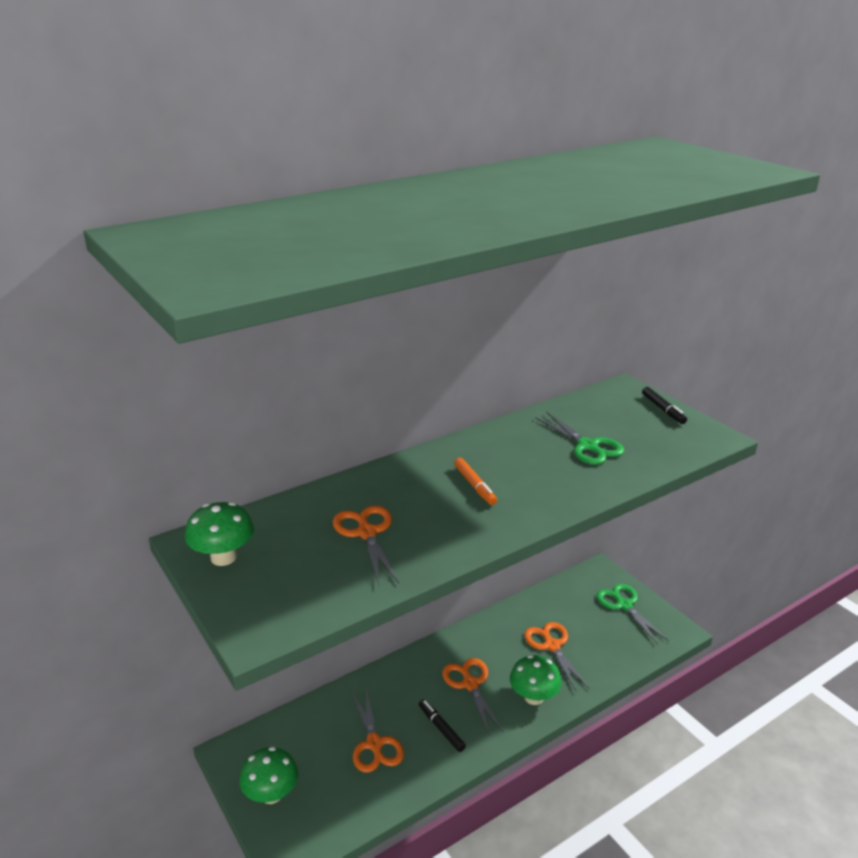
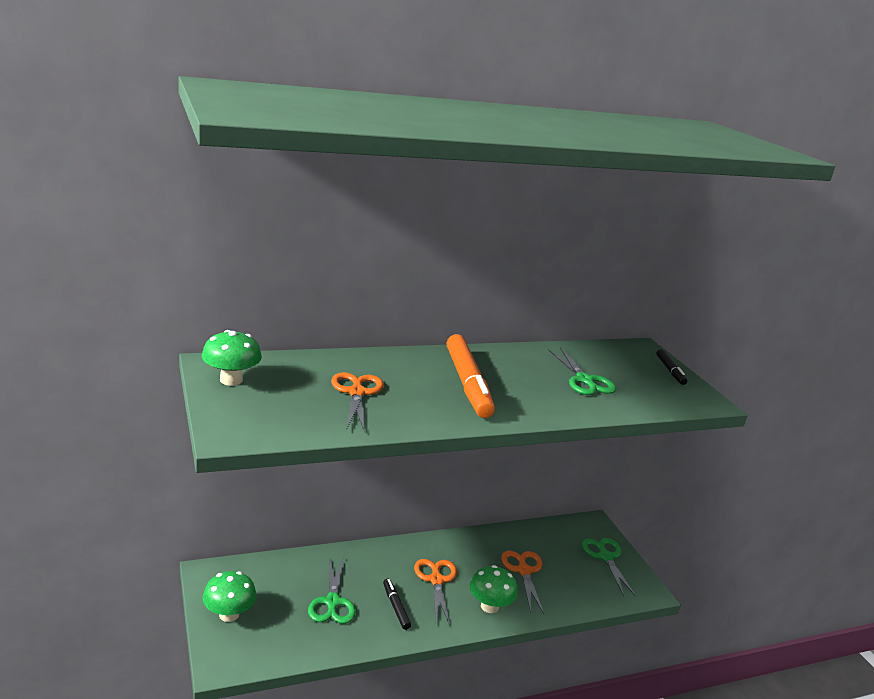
camera: 10 degrees right, 5 degrees down
(374, 744) = (332, 602): orange scissors -> green scissors
(475, 486) = (467, 383): orange marker -> orange marker, size x2.06

